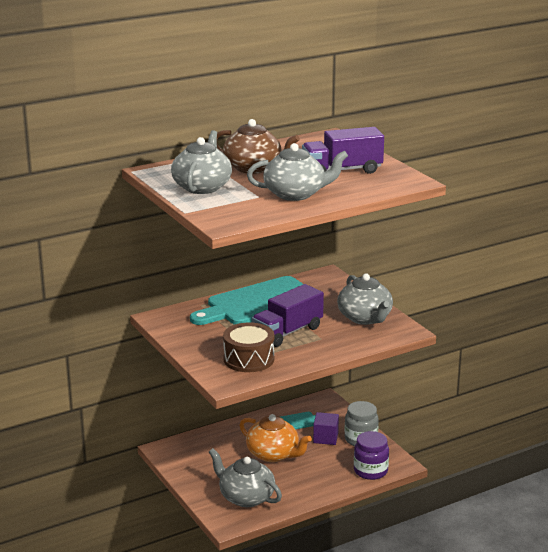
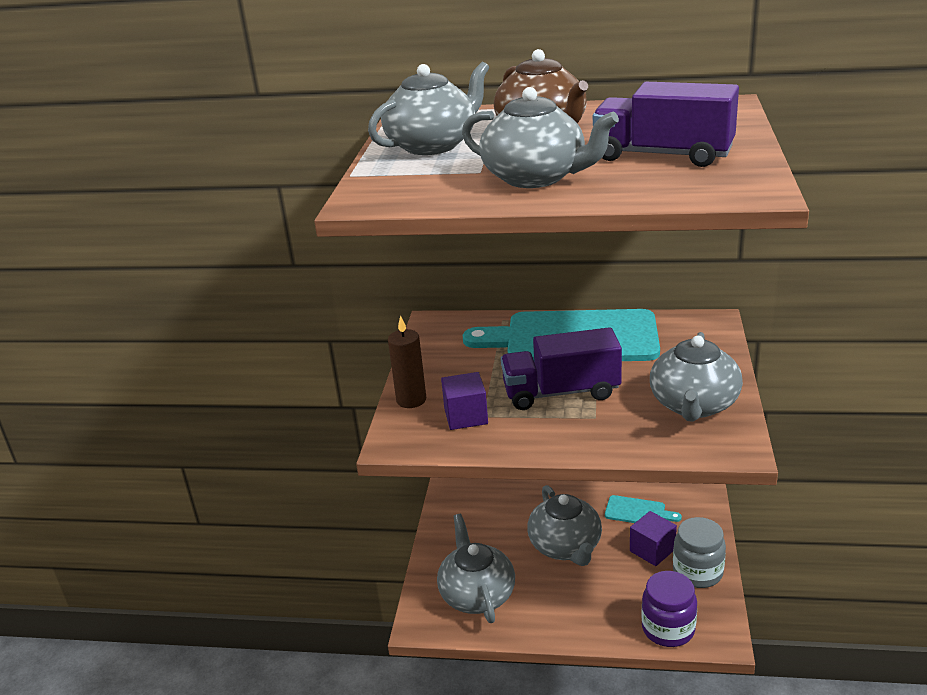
camera: 40 degrees right, 5 degrees up
(204, 361) = (411, 400): none -> brown candle
(249, 359) = (466, 416): brown drum -> purple cube
(273, 454) = (565, 547): orange teapot -> grey teapot

